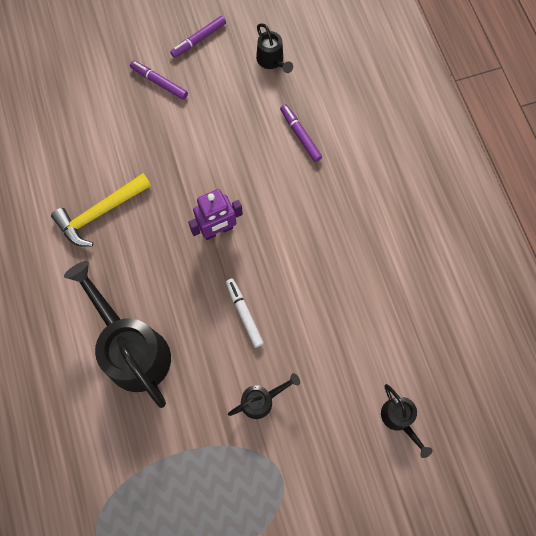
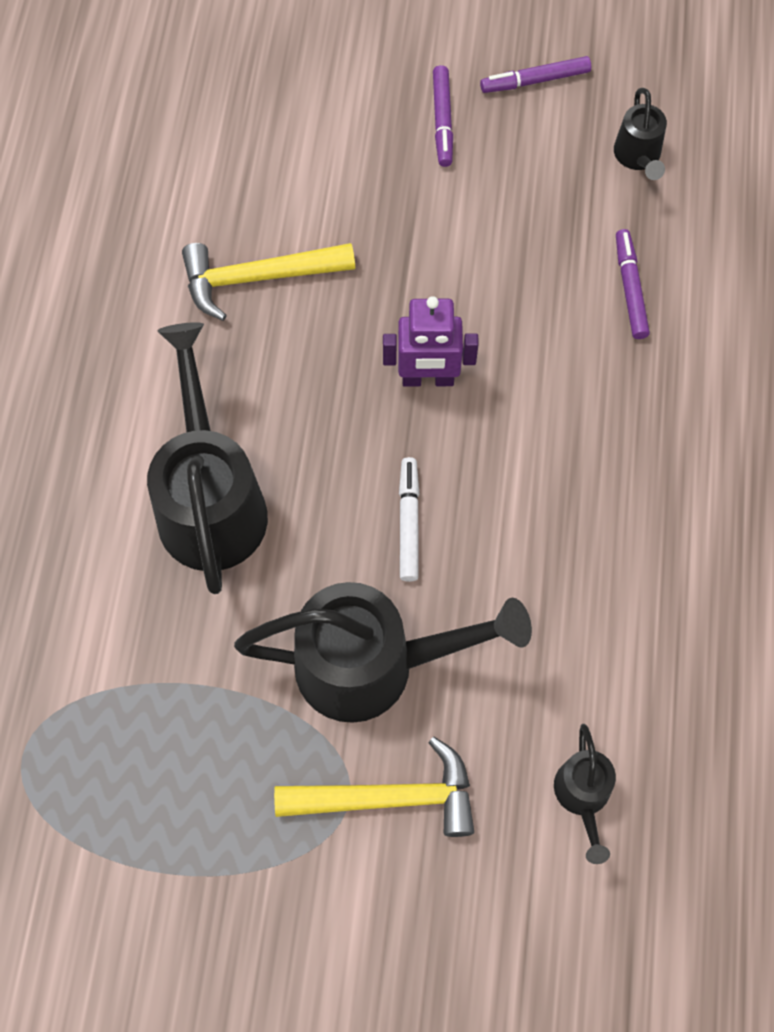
camera: 25 degrees right, 5 degrees down
(159, 82) = (442, 121): purple marker -> purple marker turned 150 degrees counterclockwise
(261, 400) = (373, 665): black watering can -> black watering can, size x2.08
(302, 467) = (388, 797): none -> yellow hammer

